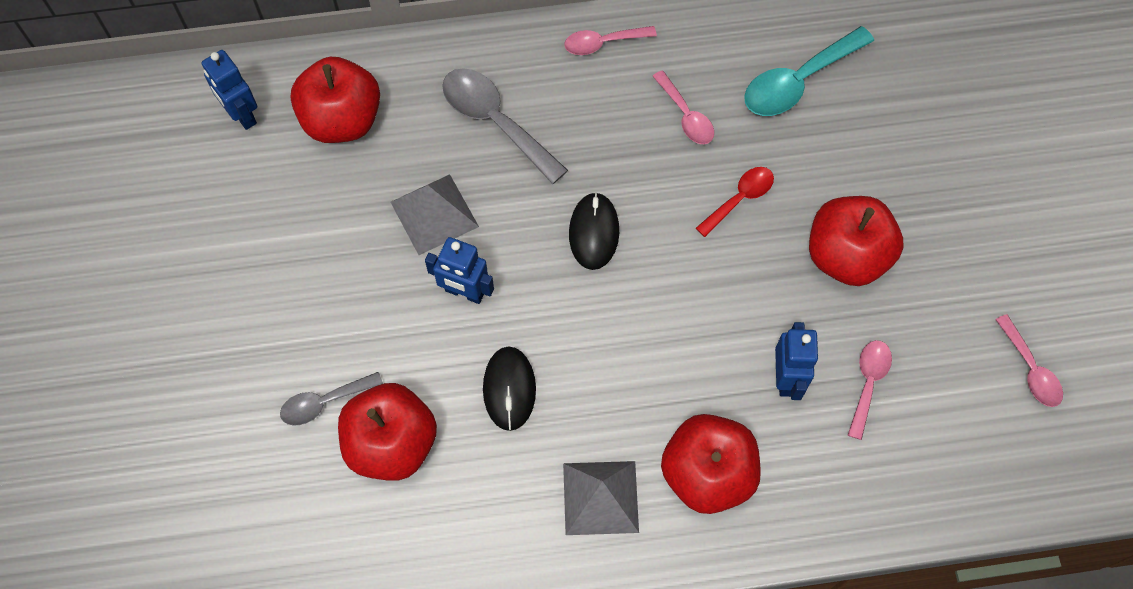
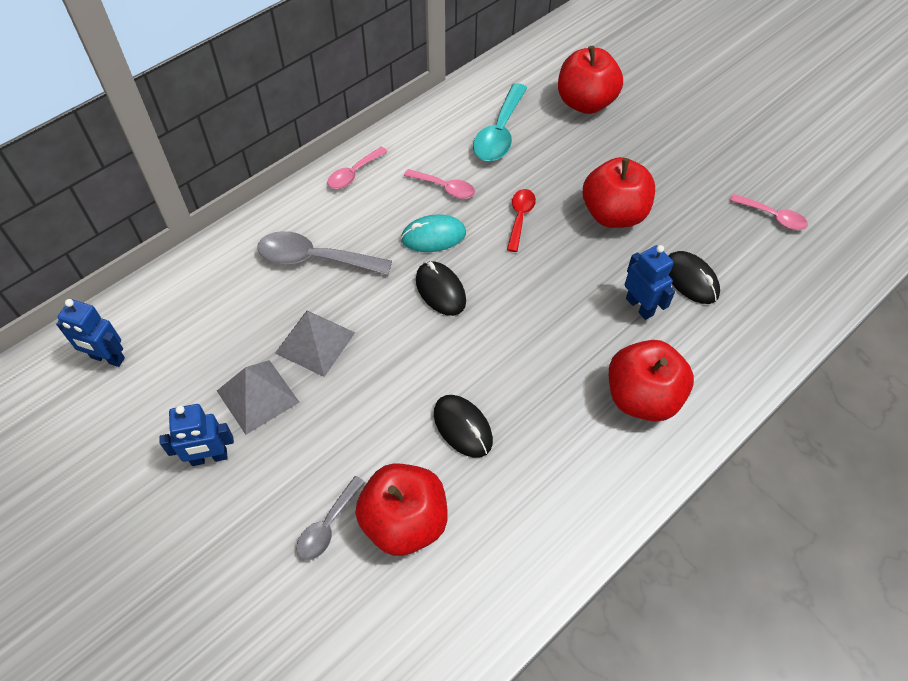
camera: 35 degrees left, 10 degrees down
(342, 120) = (195, 319): red apple -> red apple (585, 103)
(464, 292) = (378, 382): blue robot -> blue robot (209, 457)
(600, 497) = (586, 459): grey pyramid -> grey pyramid (258, 396)
(631, 166) = (433, 236): none -> turquoise mouse
(868, 383) = (690, 280): pink spoon -> black mouse

